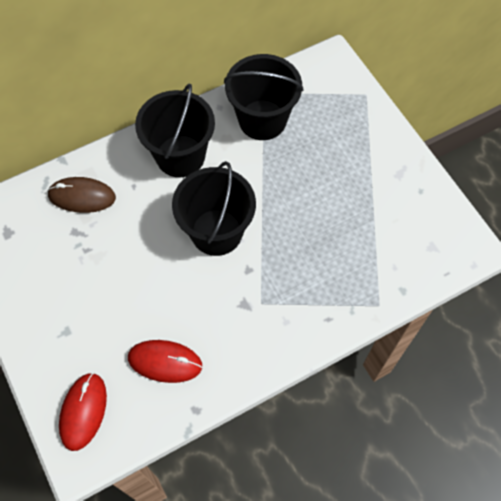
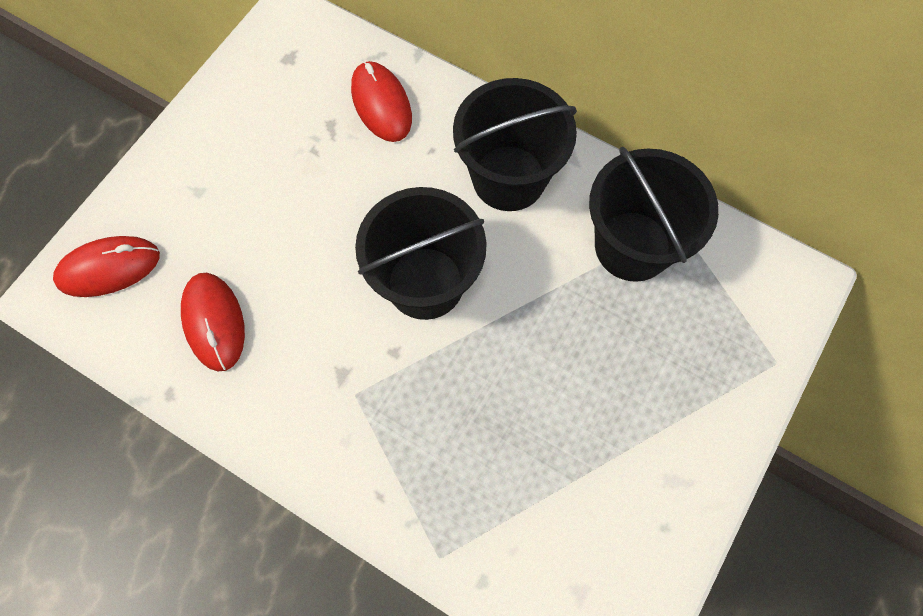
camera: 60 degrees right, 5 degrees up
(82, 196) = (381, 104): brown mouse -> red mouse

